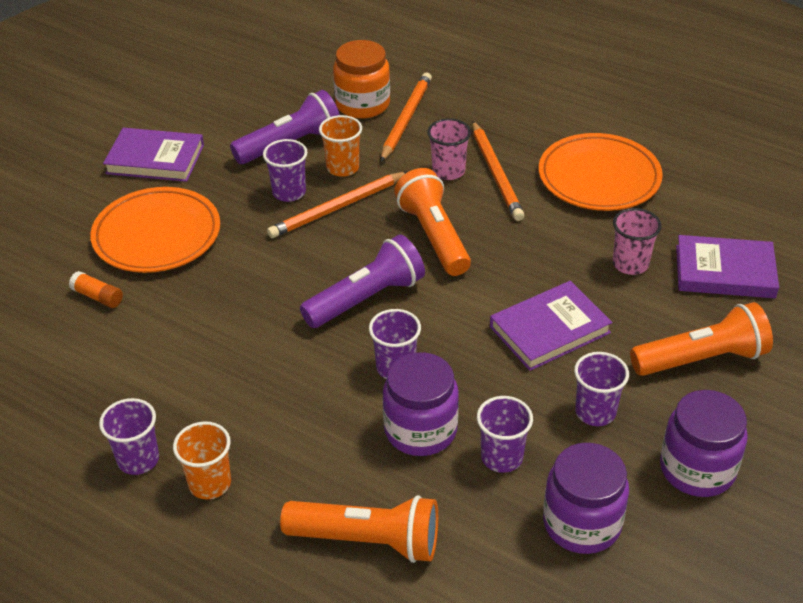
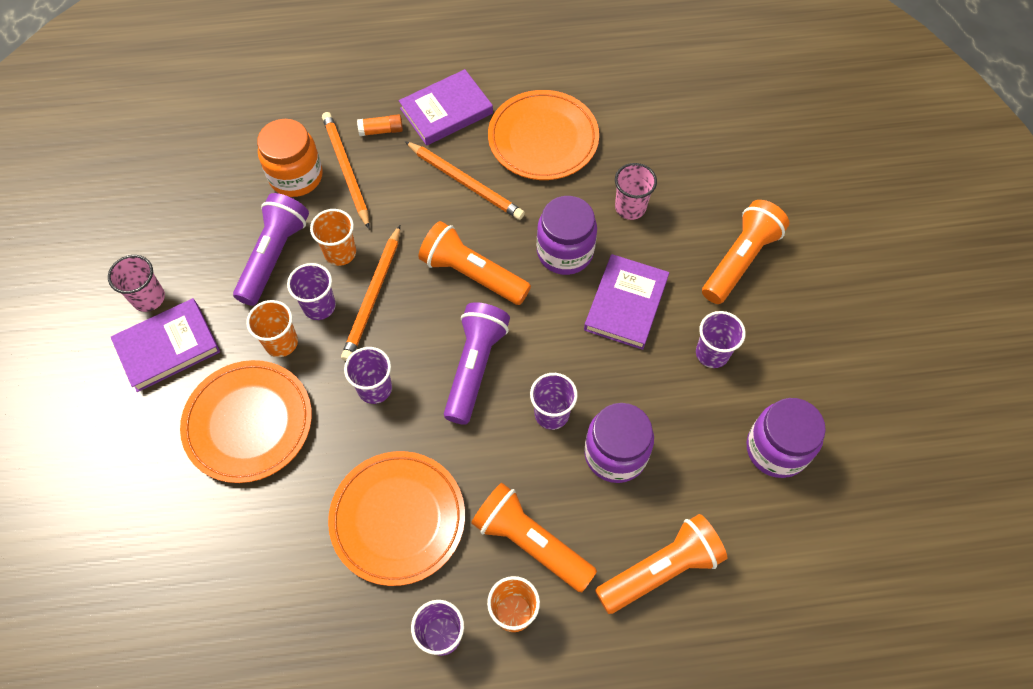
camera: 40 degrees left, 20 degrees up
(98, 297) = (259, 518): orange glue stick -> orange glue stick (381, 130)
(193, 361) = (398, 519): none -> orange plate
(236, 199) = (281, 342): none -> orange cup
(277, 445) = (530, 542): none -> orange flashlight
(448, 171) = (427, 203): pink cup -> pink cup (149, 298)
(501, 457) = (686, 435): purple cup -> purple cup (375, 388)
(697, 469) = (807, 353): purple jar -> purple jar (565, 252)
(725, 272) = (695, 173): purple book -> purple book (446, 111)

